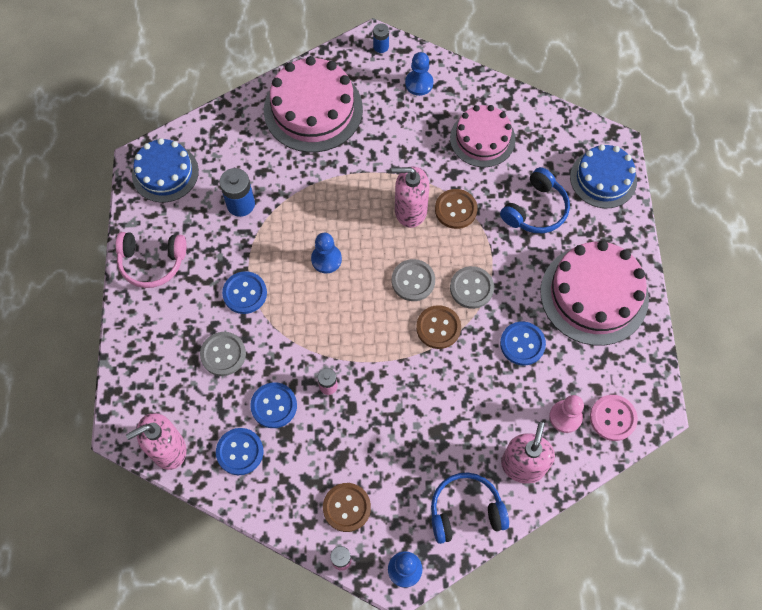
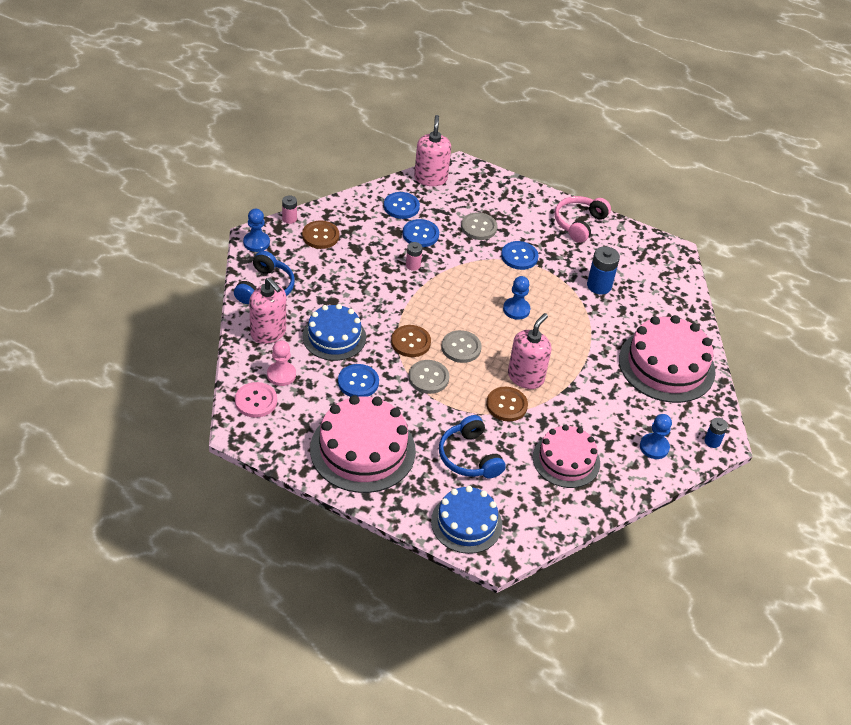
camera: 115 degrees right, 20 degrees down
(165, 173) = (655, 259): blue cake -> blue cake (334, 337)

